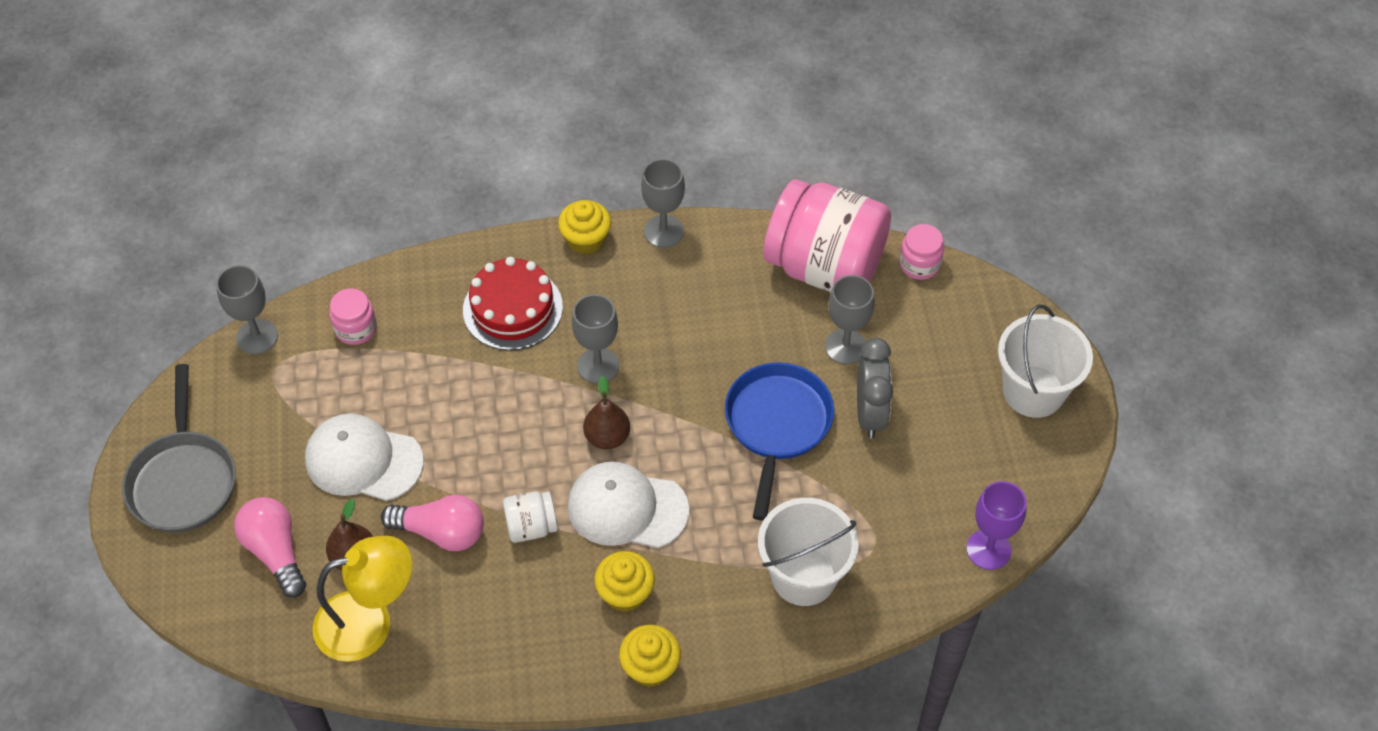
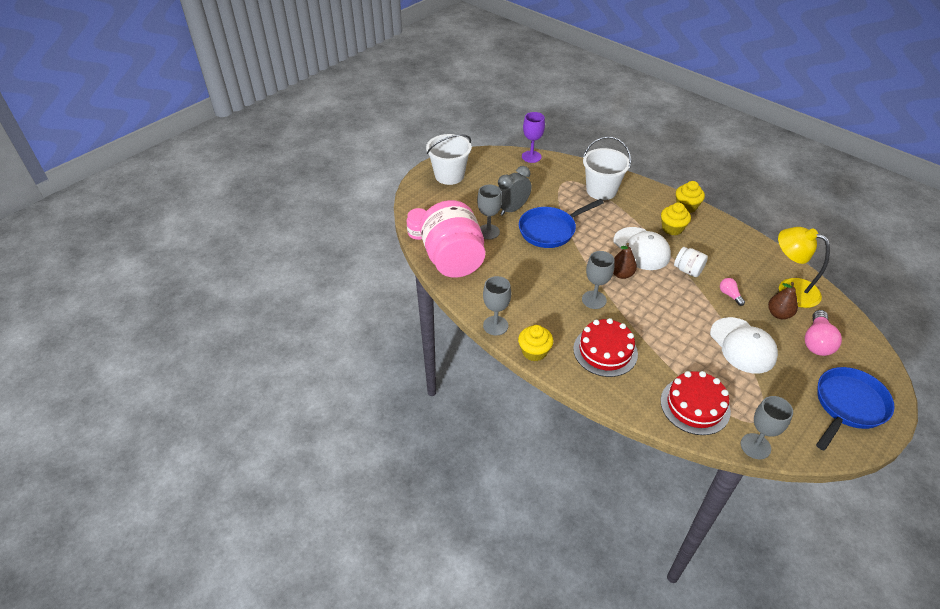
camera: 130 degrees left, 10 degrees down
(183, 480) = (848, 406): grey pan -> blue pan
(356, 328) = (695, 406): pink jar -> red cake
(441, 532) = (729, 295): pink light bulb -> pink light bulb, size x0.55

